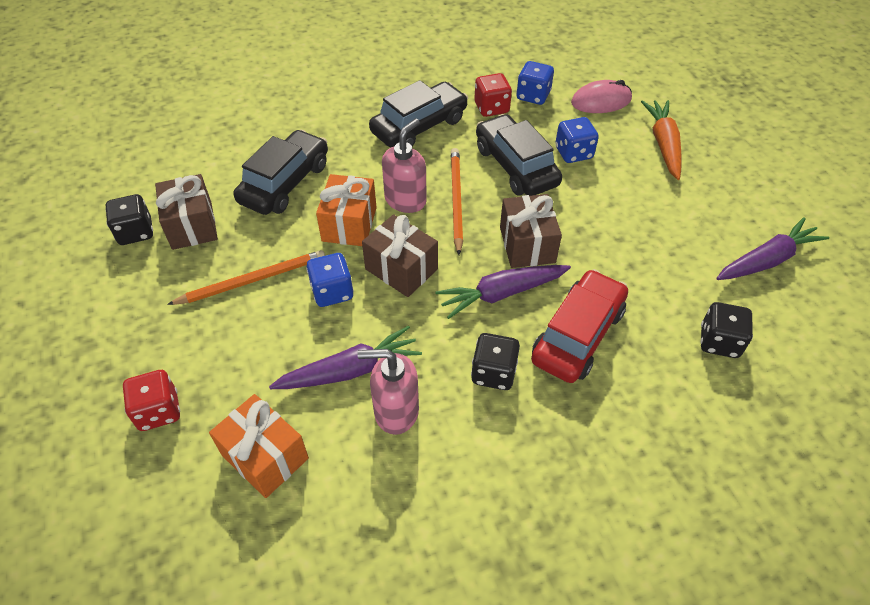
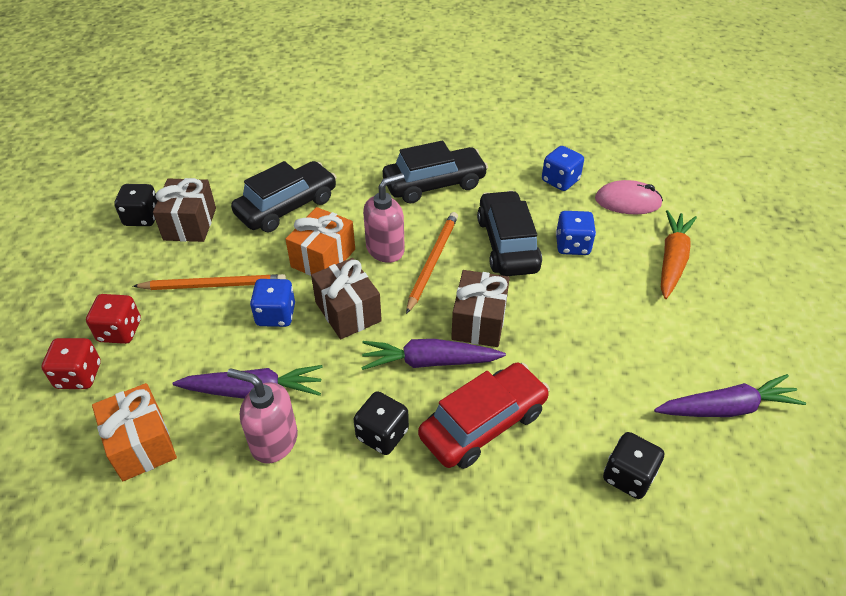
camera: 20 degrees right, 5 degrees down
(491, 108) = (512, 183): red dice -> red dice (120, 331)

